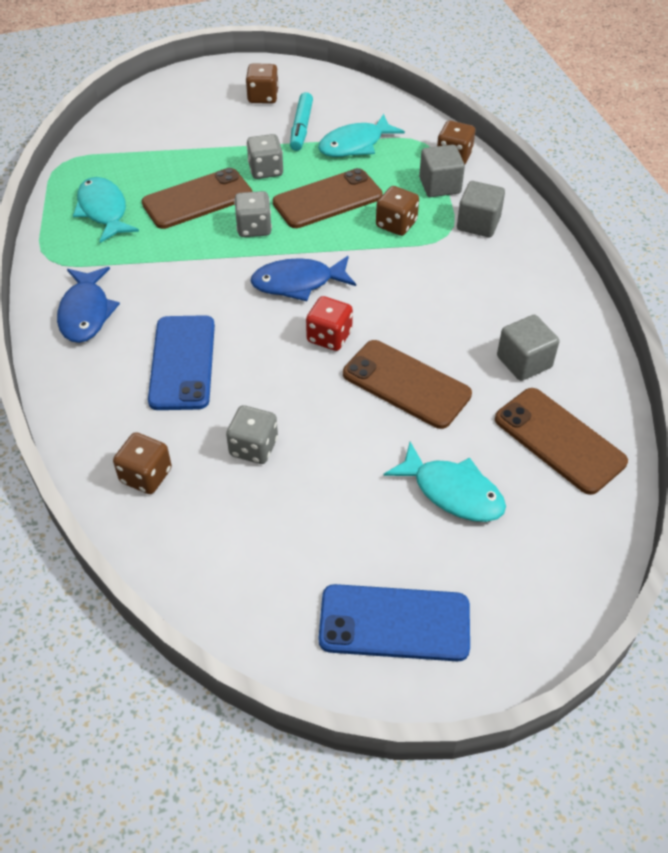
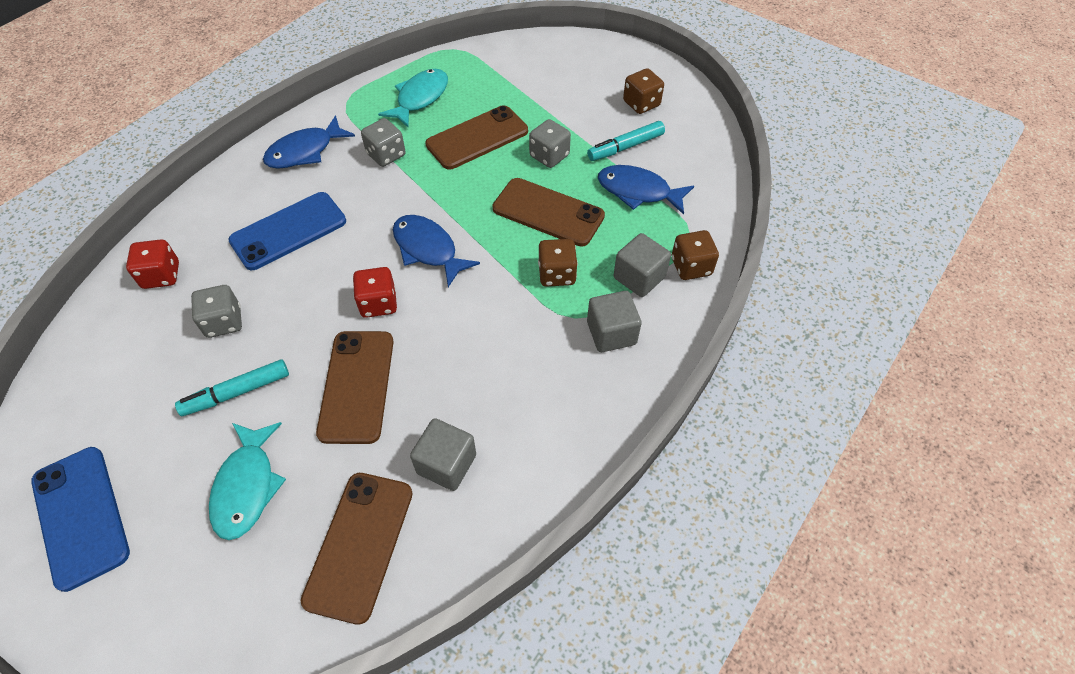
camera: 55 degrees right, 5 degrees up
(146, 476) = (161, 275): brown dice -> red dice
(197, 199) = (477, 138): brown phone -> brown phone turned 60 degrees counterclockwise
(254, 228) = (472, 188): grey dice -> grey dice (386, 155)
(345, 465) = (237, 392): none -> turquoise marker
(355, 144) = (638, 191): turquoise fish -> blue fish

